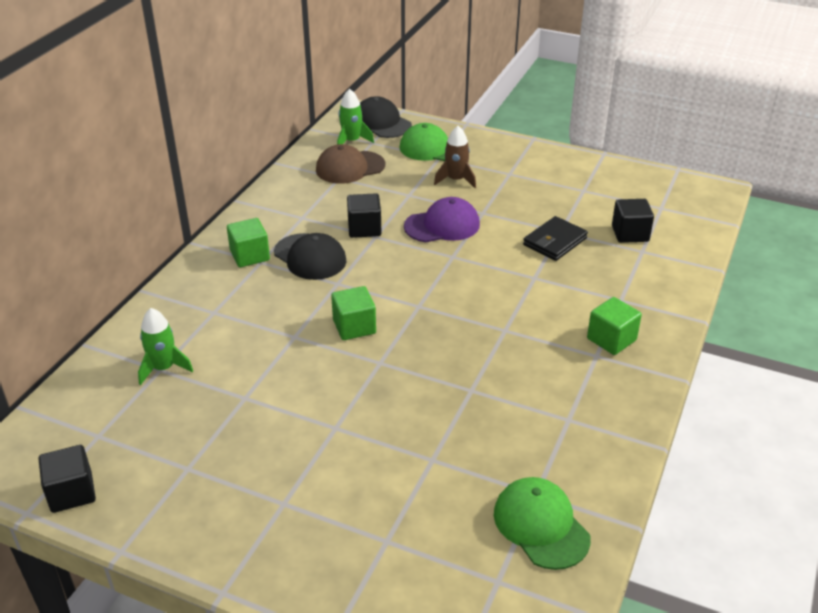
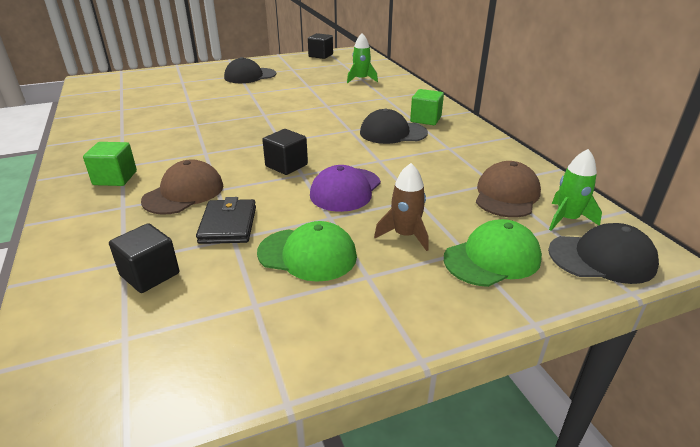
camera: 135 degrees right, 5 degrees down
(273, 487) = (250, 76): none -> black cap
(354, 327) = (303, 119): green cube -> none
(364, 228) = (396, 161): black cube -> black cube (286, 165)
(541, 525) = (111, 103): green cap -> green cap (307, 254)
(563, 288) = (184, 193): none -> brown cap

